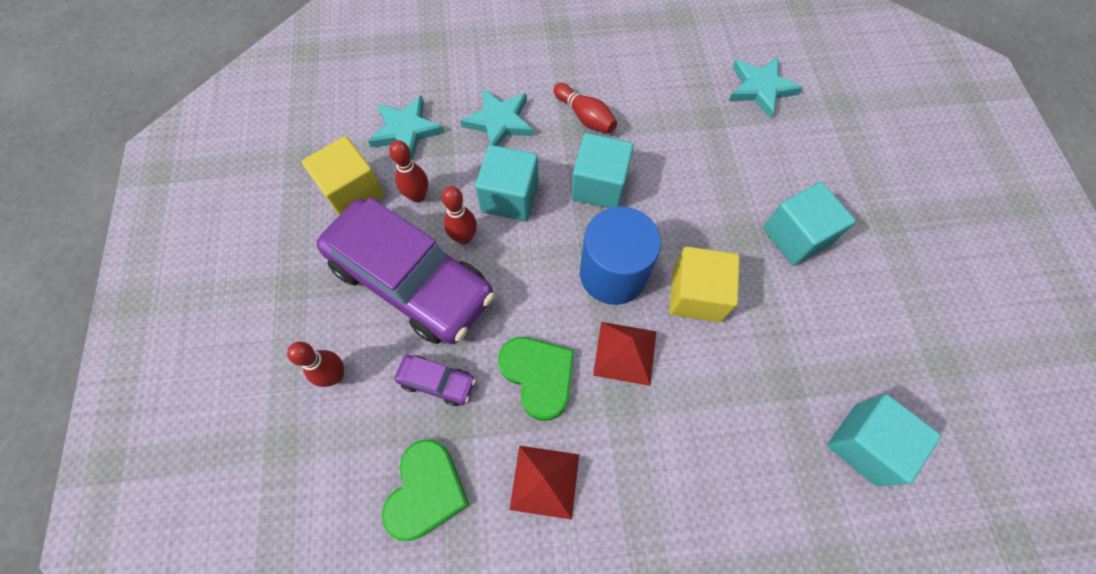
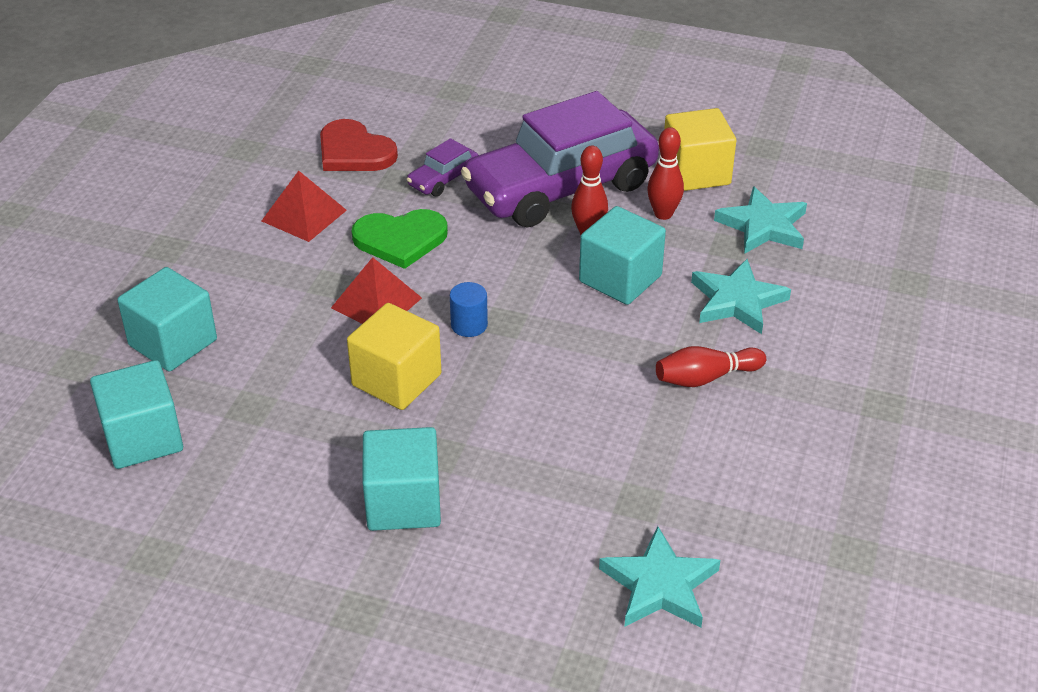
camera: 115 degrees right, 25 degrees down
(335, 375) = (495, 126): red bowling pin -> none
(425, 491) = (354, 151): green heart -> red heart
(599, 185) = (591, 354): turquoise cube -> turquoise cube (173, 343)
(613, 274) = (469, 325): blue cylinder -> blue cylinder, size x0.44

